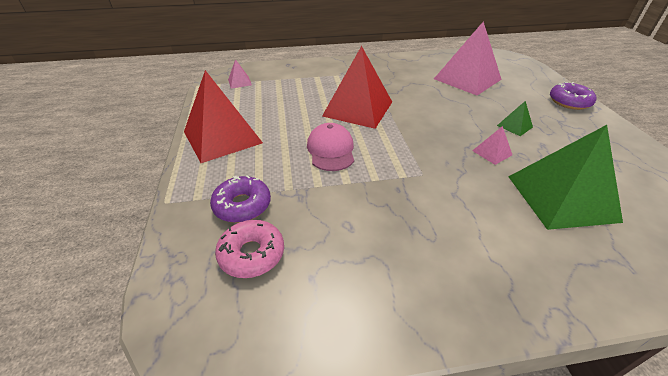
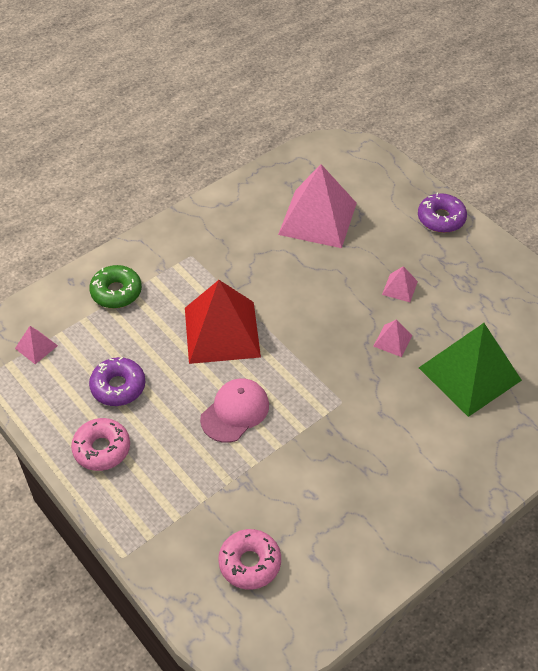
camera: 30 degrees left, 10 degrees up
(222, 137) = (102, 449): red pyramid -> pink donut
(242, 205) = (200, 522): purple donut -> purple donut (118, 386)
(308, 75) = (116, 292): none -> green donut
(331, 150) = (235, 412): pink cap -> pink cap turned 75 degrees clockwise
(514, 126) = (399, 288): green pyramid -> pink pyramid

